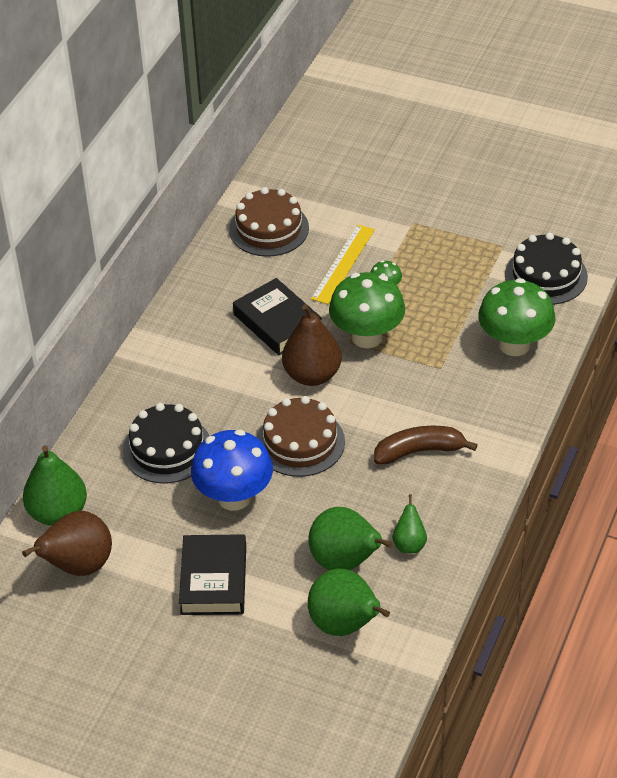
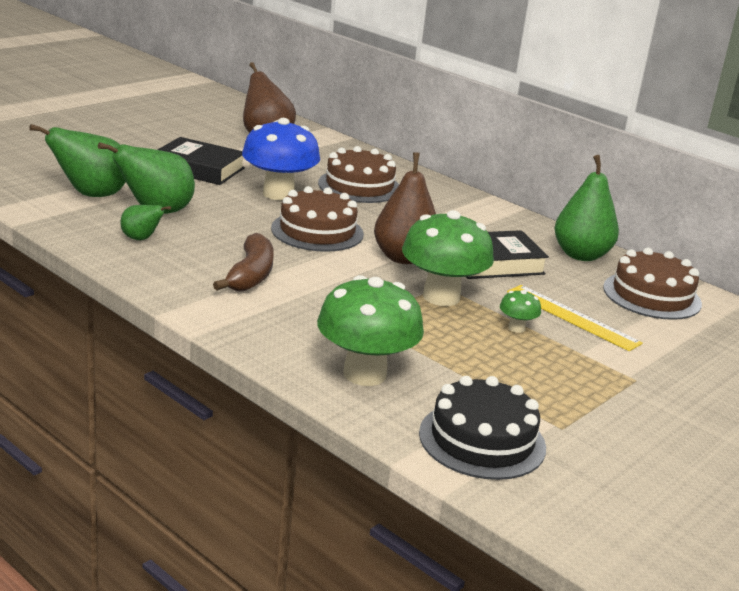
camera: 105 degrees right, 20 degrees down
(58, 513) = (326, 144): green pear -> green pear (581, 255)
(167, 449) = (359, 186): black cake -> brown cake

